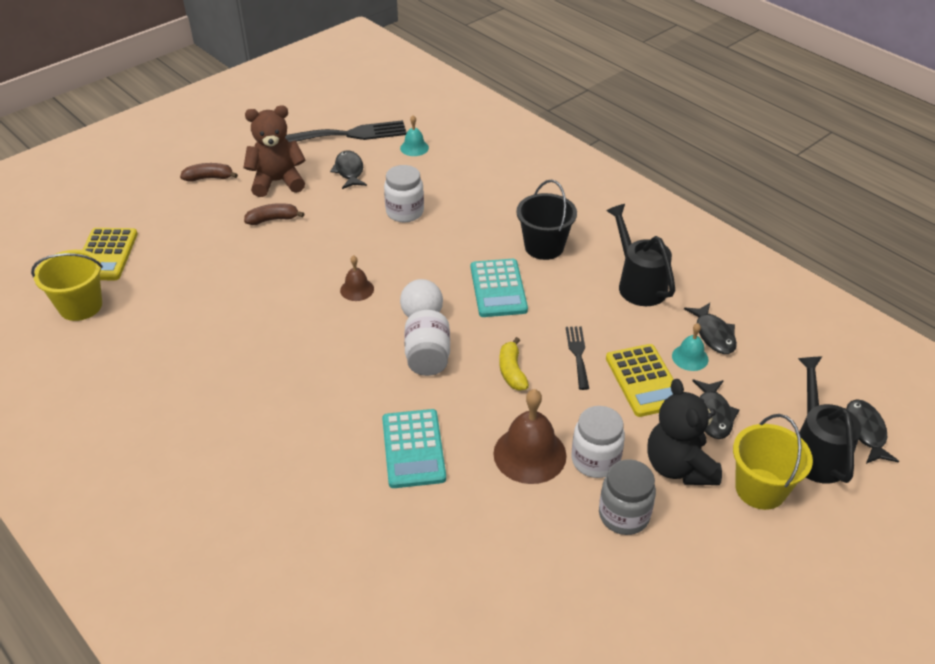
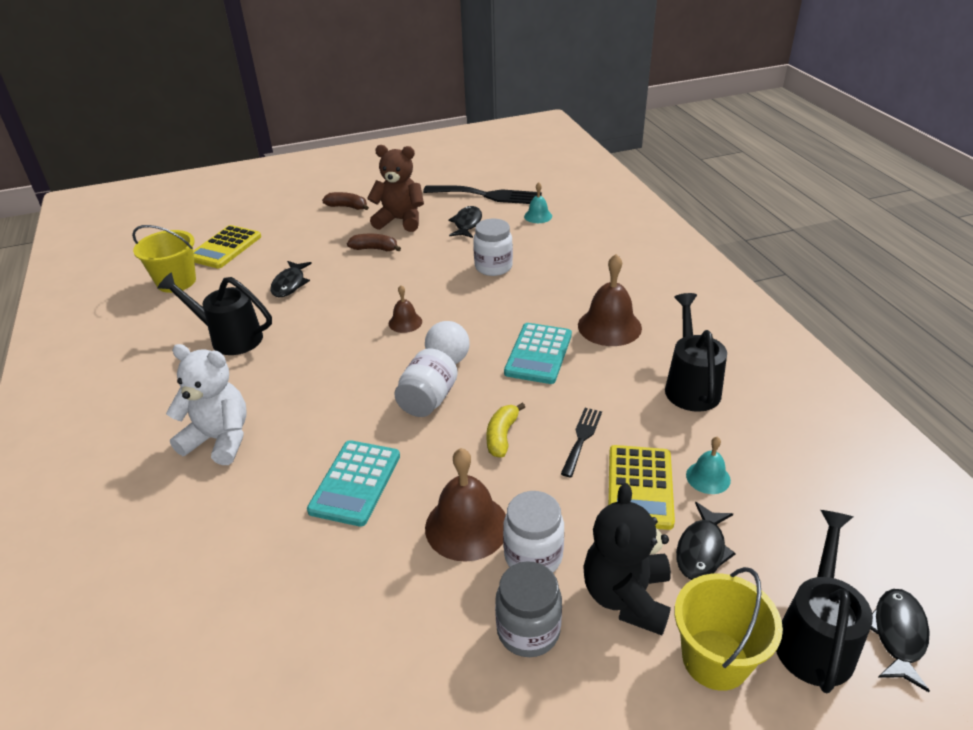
camera: 25 degrees right, 5 degrees down
(190, 350) = (230, 338): none -> black watering can
(258, 450) = (219, 439): none -> white teddy bear
(544, 247) = (609, 326): black bucket -> brown bell
(713, 334) = (750, 460): black fish -> black fish (290, 284)

